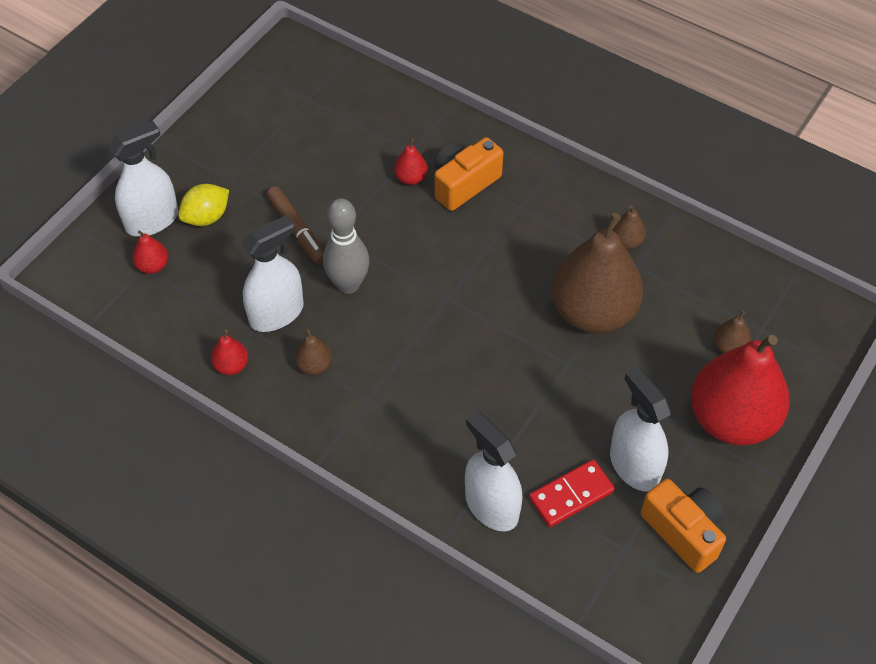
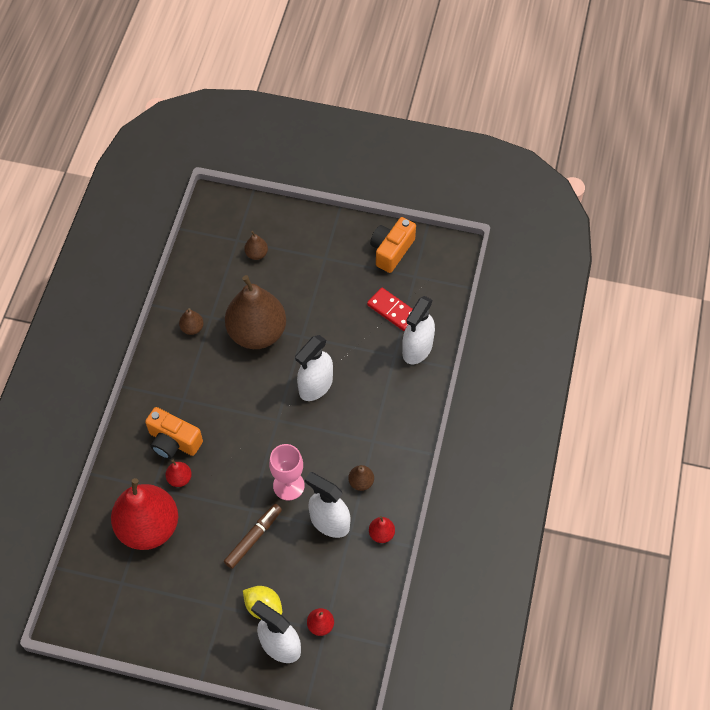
camera: 110 degrees left, 5 degrees up
(348, 284) = (288, 485): grey bowling pin -> pink goblet
(634, 466) = (360, 284): white spray bottle -> white spray bottle (315, 386)
(731, 419) = (308, 242): red pear -> red pear (149, 527)

